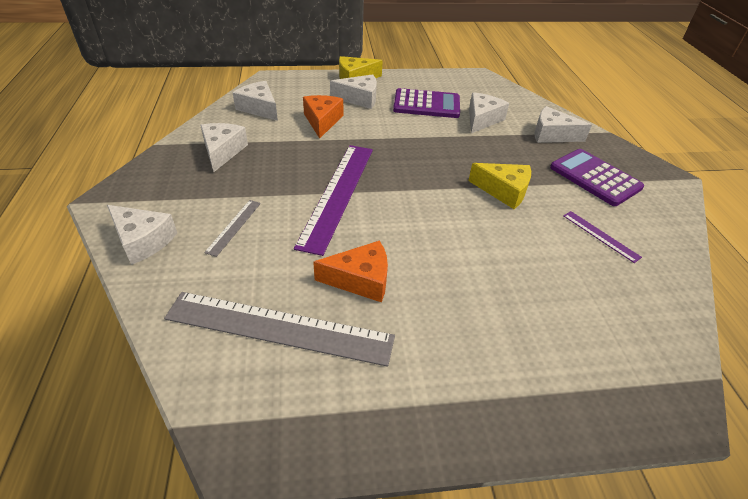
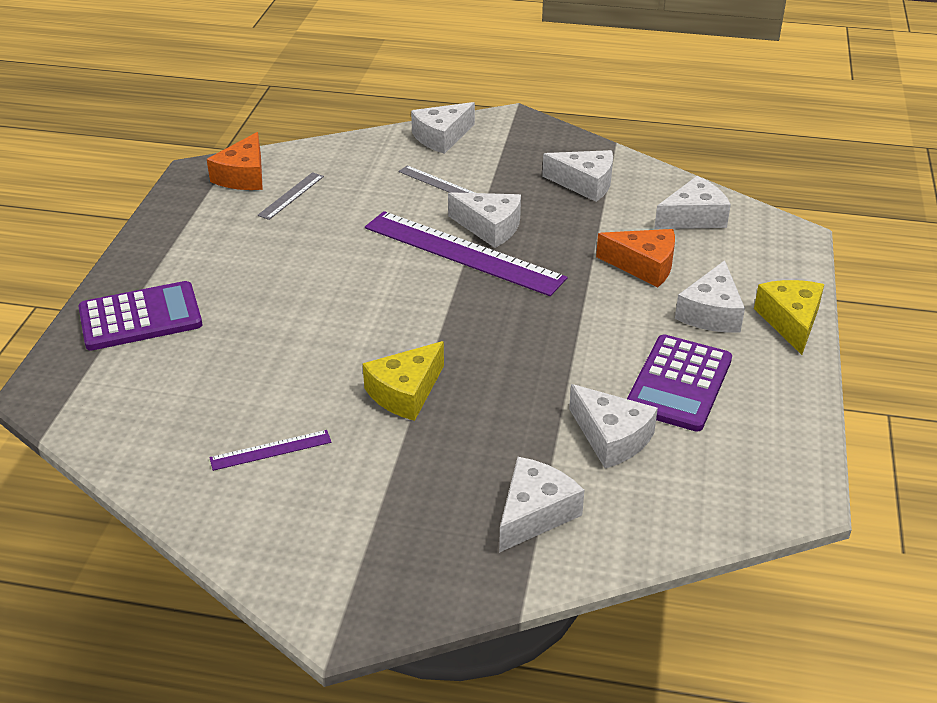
camera: 110 degrees right, 5 degrees down
(279, 328) = (291, 195): grey ruler -> grey ruler, size x0.45
(298, 187) = (490, 227): none -> white cheese
(360, 279) = (318, 245): orange cheese -> orange cheese (243, 176)
(595, 178) = (391, 510): purple calculator -> purple calculator (140, 317)

